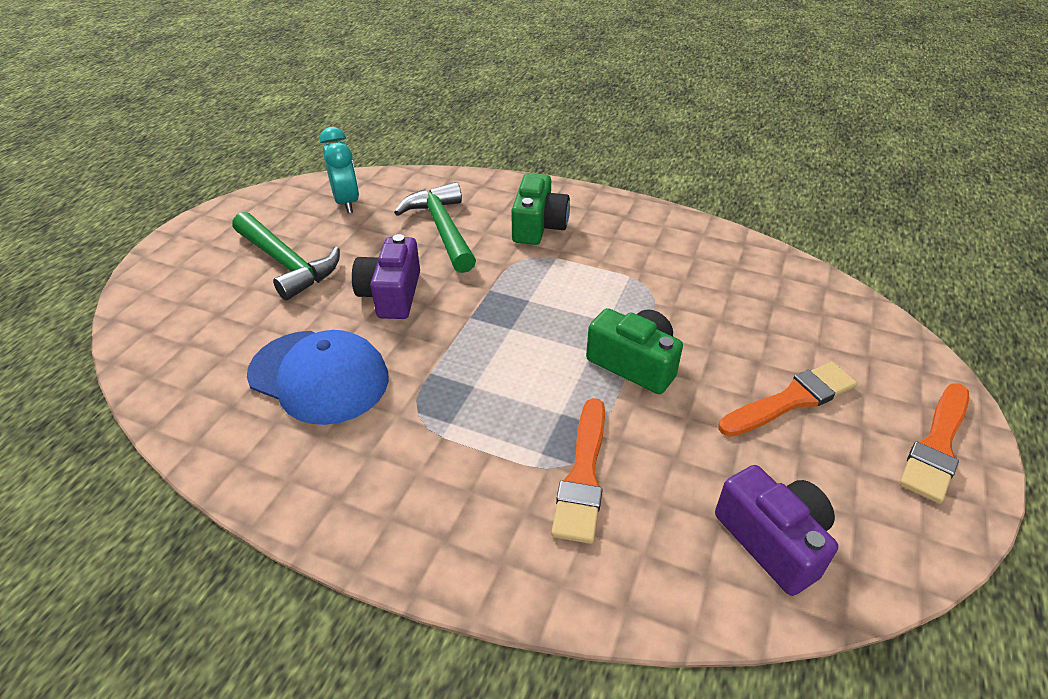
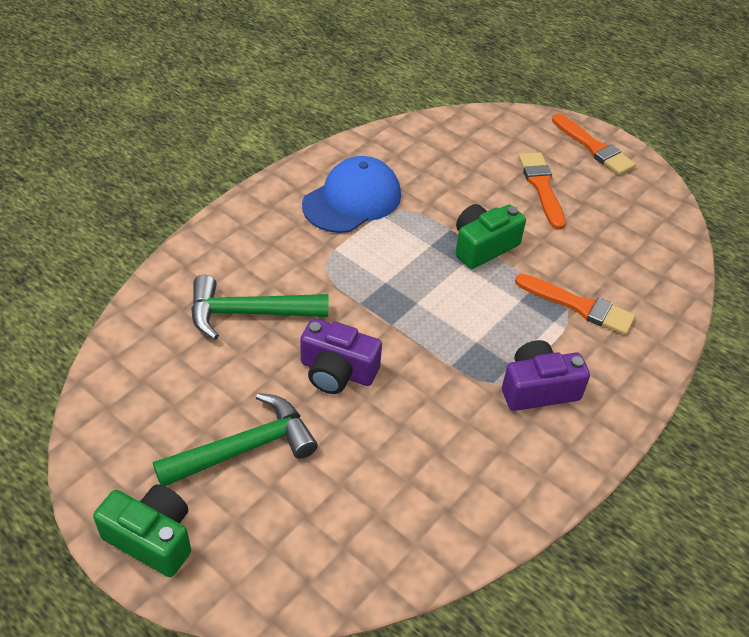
camera: 75 degrees left, 5 degrees up
(319, 376) = (431, 441): blue cap -> blue cap (352, 200)
(346, 202) = (151, 381): turquoise clock -> none
(538, 226) = (281, 246): green camera -> green camera (152, 538)
(773, 540) = (645, 241): purple camera -> purple camera (538, 389)

